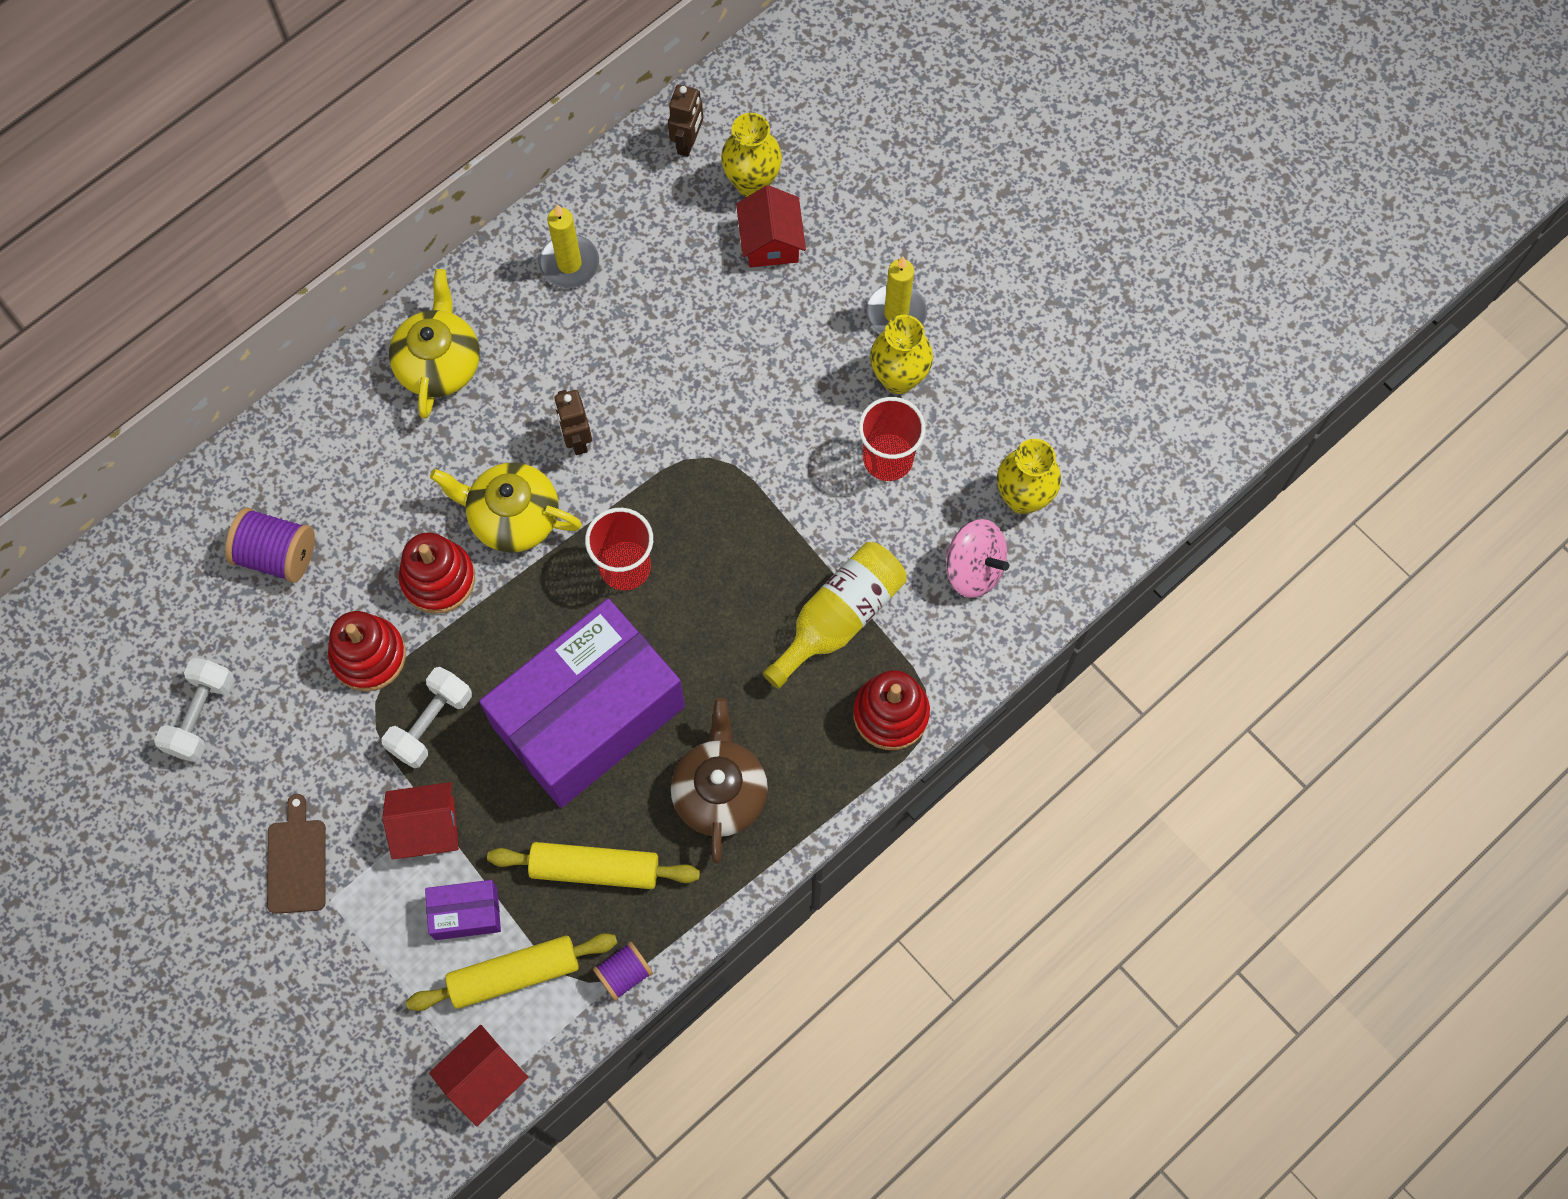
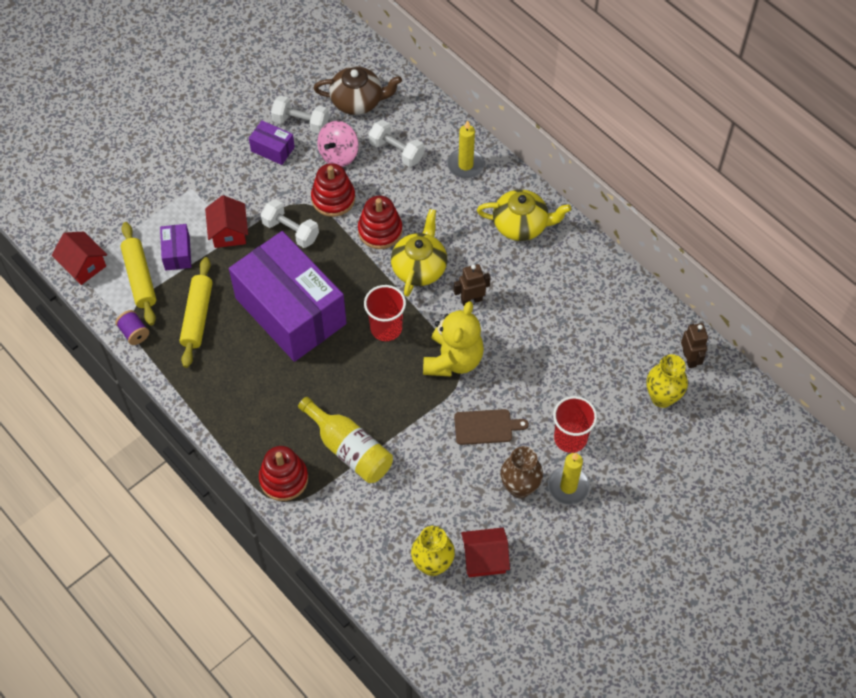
camera: 90 degrees right, 10 degrees down
(255, 762) = (272, 149): none -> purple box
(277, 555) = (396, 151): purple spool -> white dumbbell
(297, 861) = (214, 172): brown cutting board -> brown cutting board (486, 427)
(569, 263) = (594, 292): yellow candle -> yellow candle (465, 165)
(684, 467) = (453, 360): none -> yellow teddy bear
(688, 143) = (689, 358): brown robot -> brown robot turned 120 degrees counterclockwise
(720, 792) = (239, 382): brown teapot -> brown teapot (358, 101)
(771, 242) = (618, 409): red house -> red house (484, 558)
(888, 459) = (460, 480): red cup -> red cup (570, 438)
(898, 378) = (519, 487): yellow vase -> brown vase
(974, 569) = (381, 531): pink spinning top -> pink spinning top (338, 154)

